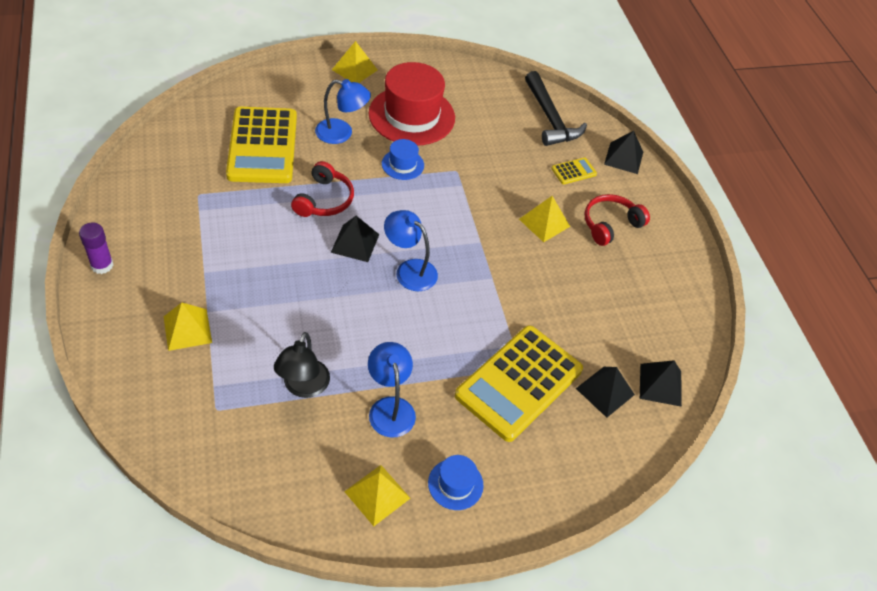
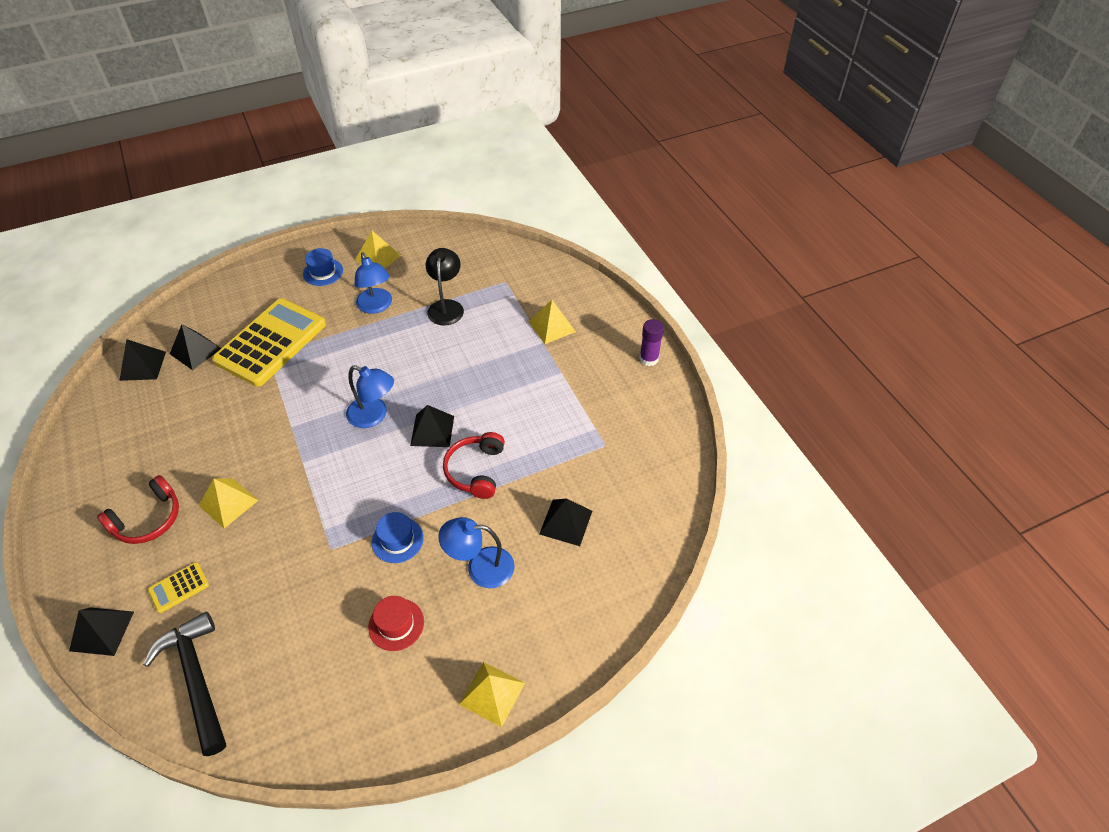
camera: 175 degrees right, 0 degrees up
(262, 146) = (565, 522): yellow calculator -> black pyramid
(412, 115) = (396, 624): red hat -> red hat, size x0.47

